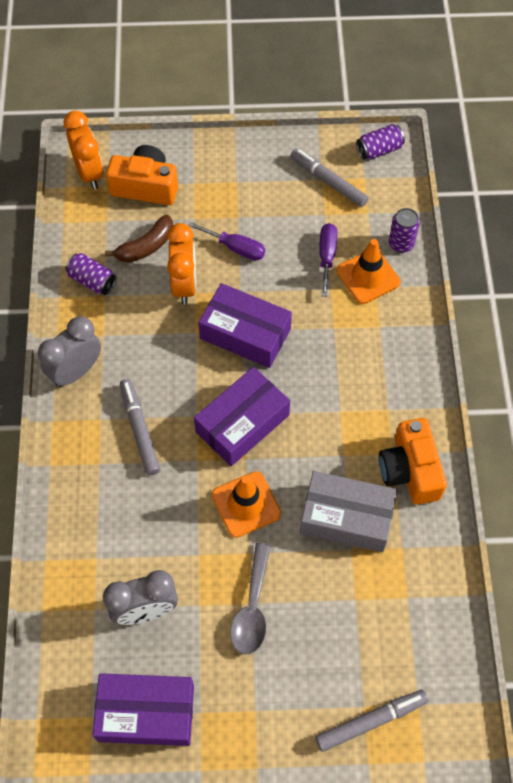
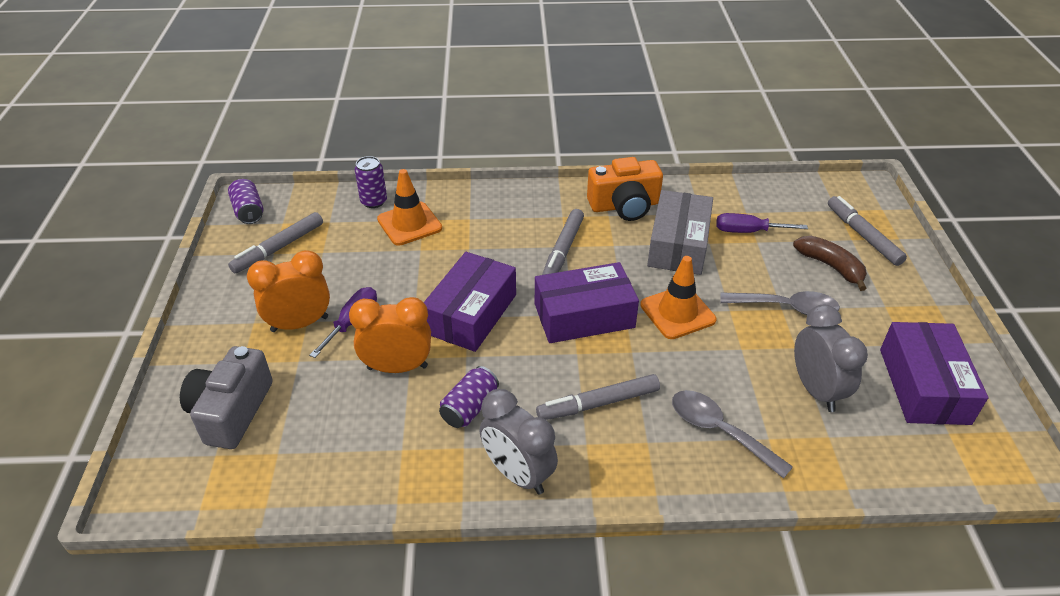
camera: 90 degrees left, 20 degrees down
(89, 173) = (184, 478): orange clock -> orange clock (300, 324)
(92, 281) = (376, 464): purple can -> purple can (470, 408)
(106, 520) = (719, 431): none -> grey spoon
(145, 186) = (231, 411): orange camera -> grey camera
(146, 246) = (331, 407): brown banana -> brown banana (830, 266)
(242, 423) = (584, 316): purple box -> purple box turned 60 degrees counterclockwise
(327, 256) = (379, 251): purple screwdriver -> purple screwdriver (748, 231)
(333, 408) = (563, 251): none -> grey marker

